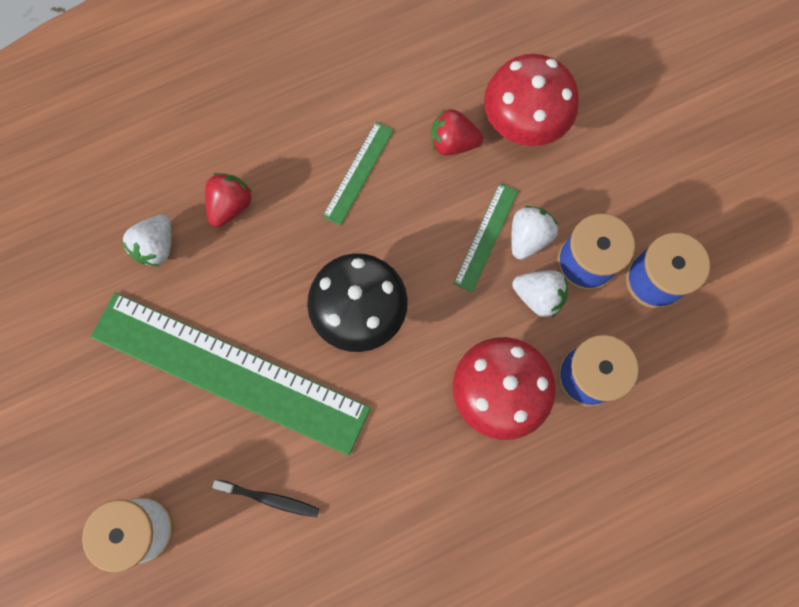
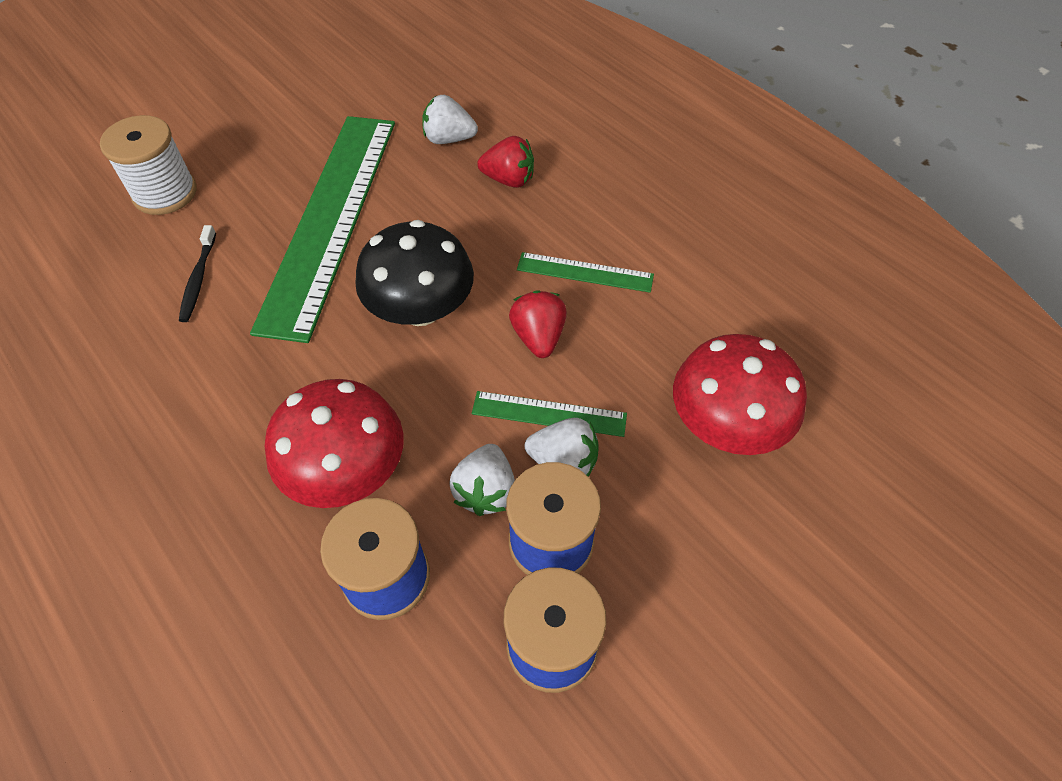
camera: 75 degrees right, 20 degrees down
(453, 142) = (660, 353): red strawberry -> red strawberry (538, 337)

